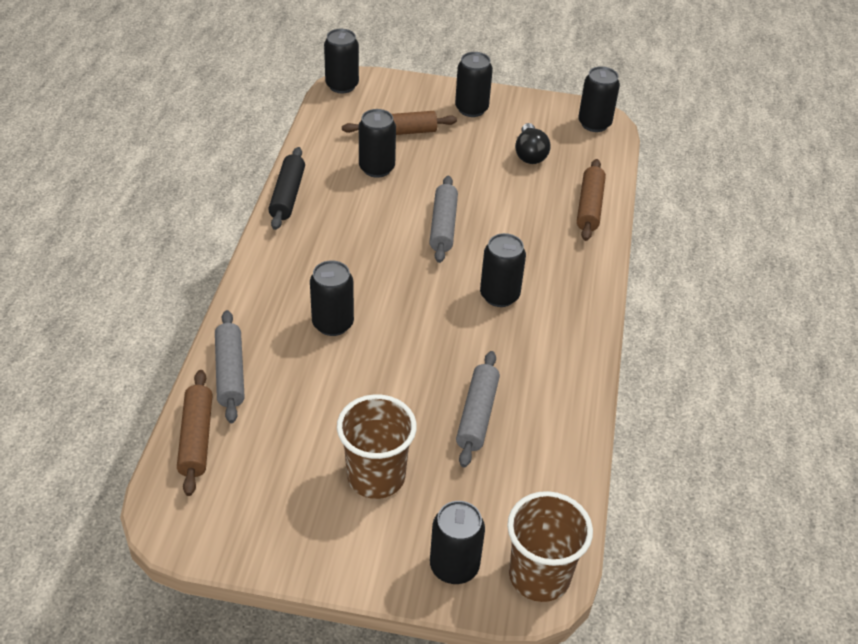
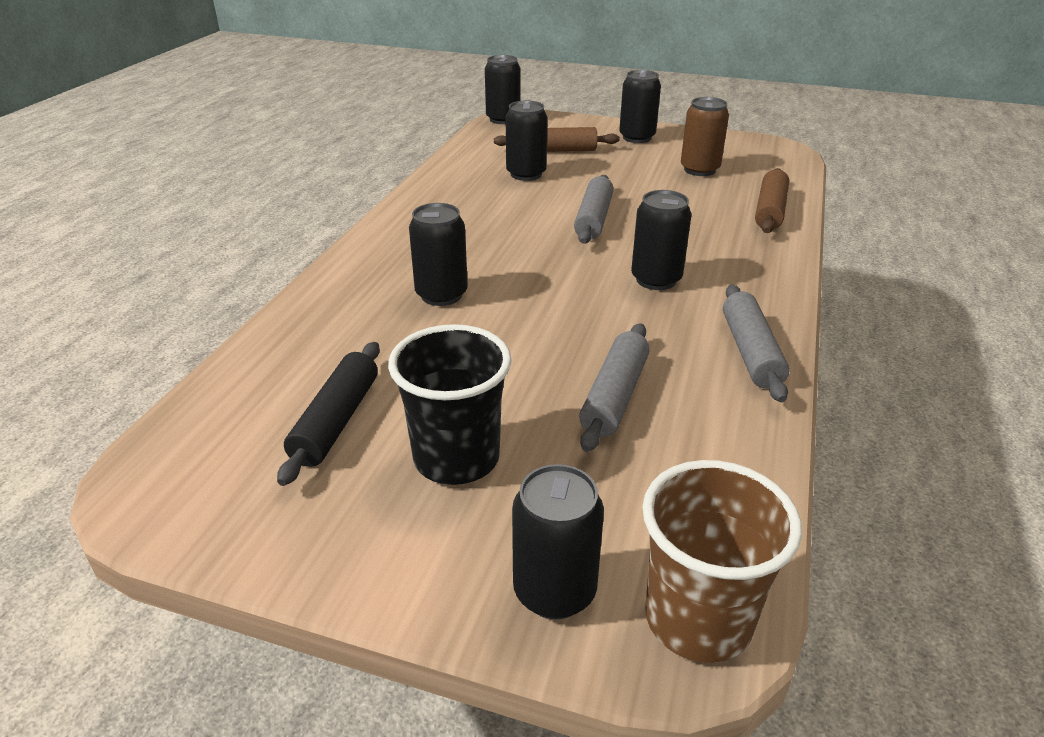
camera: 10 degrees right, 10 degrees down
(196, 438) = (224, 397): brown rolling pin -> none
(230, 373) = (298, 333): grey rolling pin -> grey rolling pin (751, 352)
(287, 195) = (422, 190): black rolling pin -> black rolling pin (336, 421)
(376, 476) = (456, 458): brown cup -> black cup
(530, 154) = (699, 170): black light bulb -> brown can
(594, 124) = (773, 151): black can -> none

